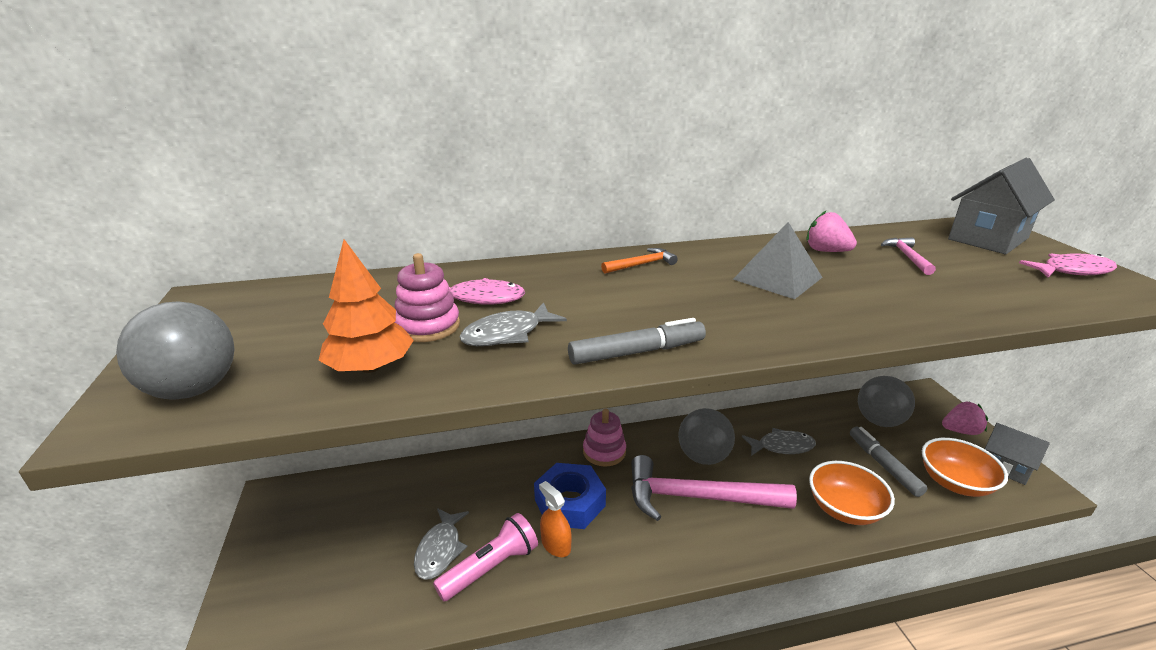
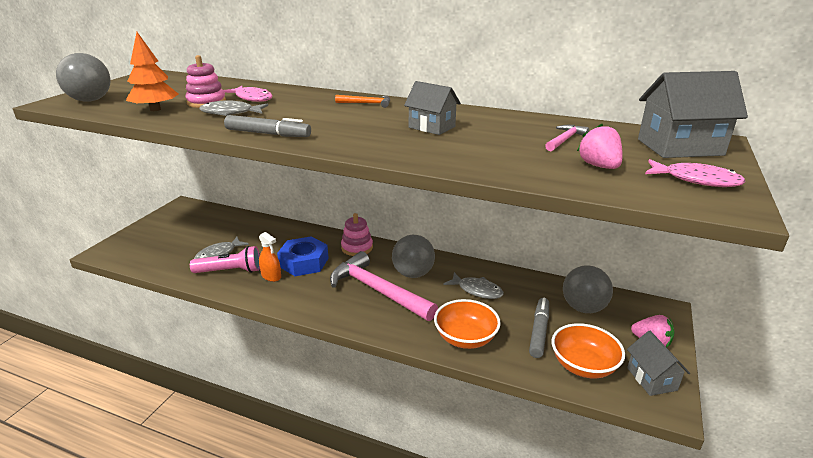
camera: 35 degrees right, 0 degrees up
(556, 545) = (271, 276): orange spray bottle -> orange spray bottle turned 135 degrees clockwise
(777, 278) = (432, 127): grey pyramid -> grey house
(826, 251) = (508, 123): pink strawberry -> pink strawberry (599, 166)

